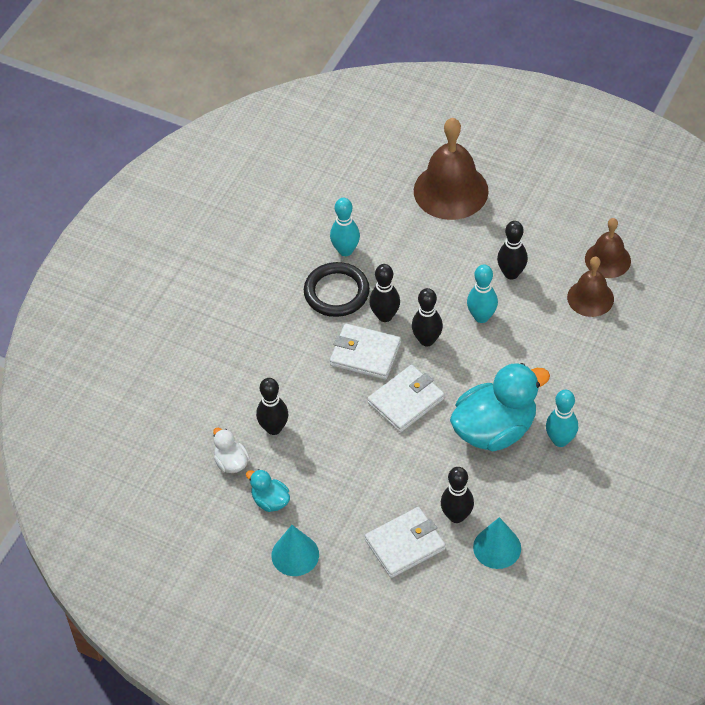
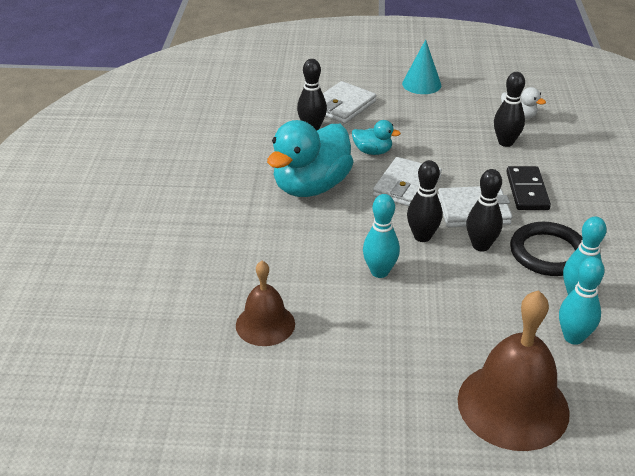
camera: 155 degrees right, 15 degrees down
(270, 501) = (466, 104): turquoise duck -> turquoise duck (372, 151)
(302, 361) = (527, 191): none -> black domino
(497, 547) = (268, 120): turquoise cone -> none
(511, 273) = (372, 324): black bowling pin -> none
(560, 440) = (245, 194): turquoise bowling pin -> turquoise bowling pin (573, 337)
(607, 260) = (260, 375): brown bell -> none

